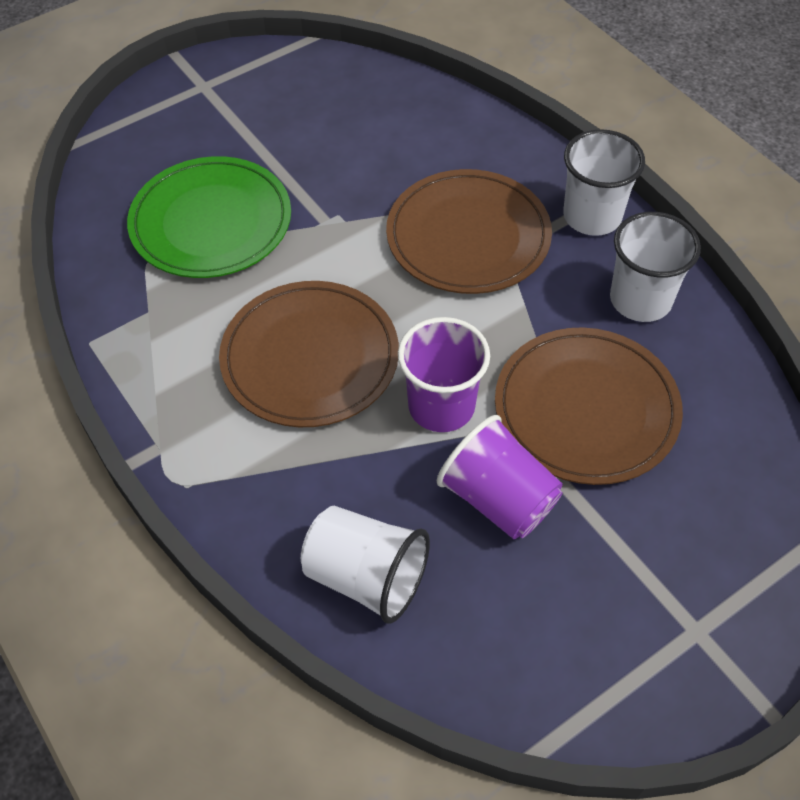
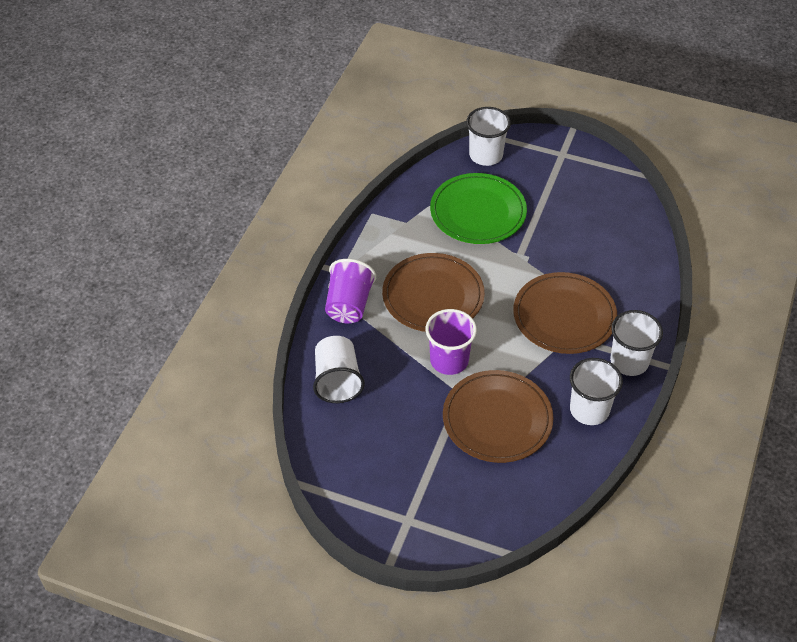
camera: 55 degrees right, 5 degrees down
(123, 158) = (486, 155): none -> white cup
(498, 499) = (416, 409): purple cup -> purple cup (349, 305)

